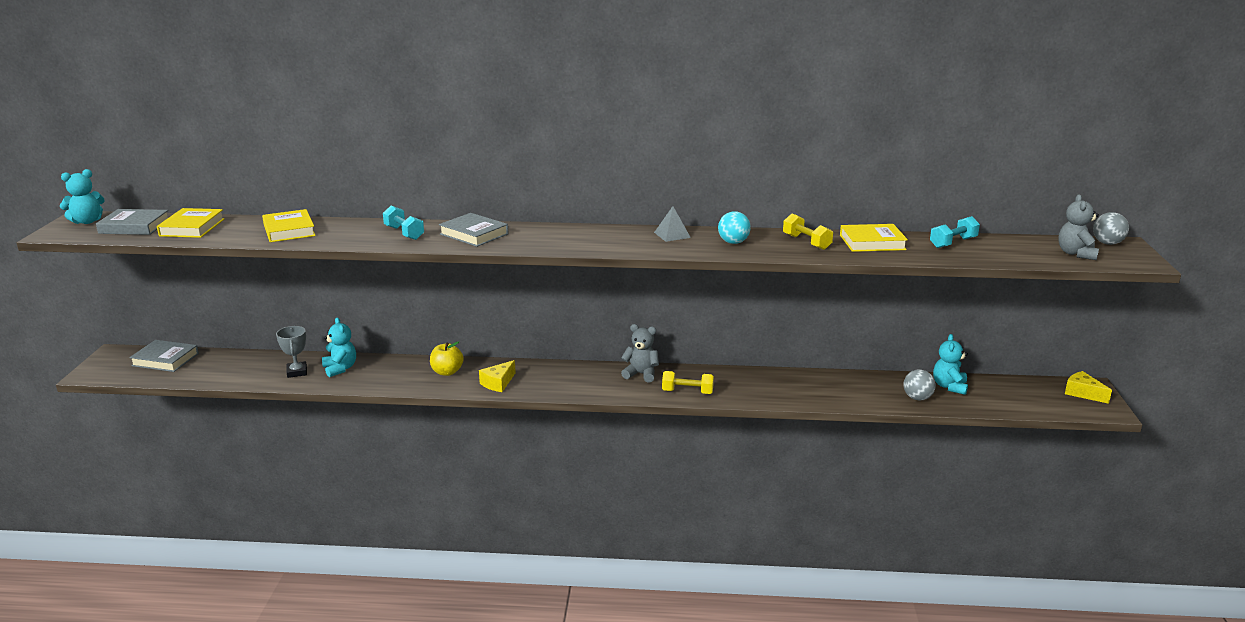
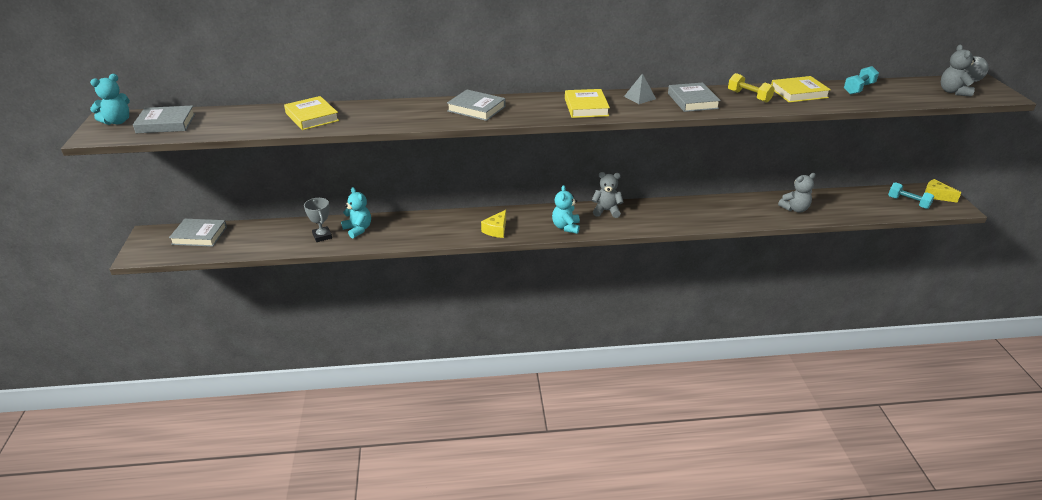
camera: 10 degrees left, 10 degrees up
(192, 227) = (221, 120): yellow book -> yellow book (586, 107)
(404, 233) = (415, 112): turquoise dumbbell -> turquoise dumbbell (908, 203)
(447, 372) = (449, 224): yellow apple -> none
(687, 392) = (649, 223): yellow dumbbell -> none
(733, 242) = (692, 101): turquoise ball -> grey book
(882, 392) = (795, 209): none -> grey teddy bear
(917, 398) = (822, 211): grey ball -> none
(949, 386) = (840, 199): turquoise teddy bear -> turquoise teddy bear (566, 227)

